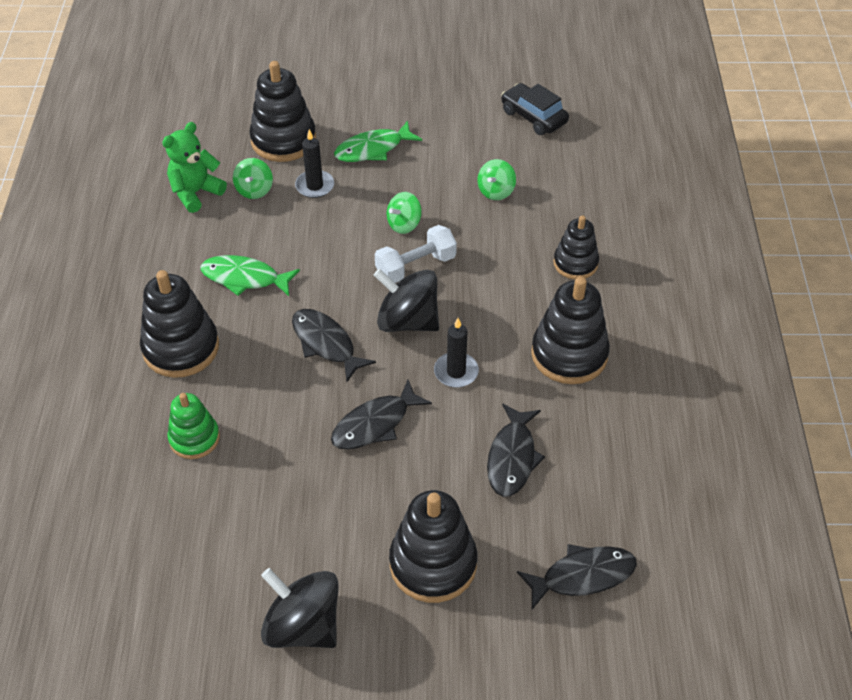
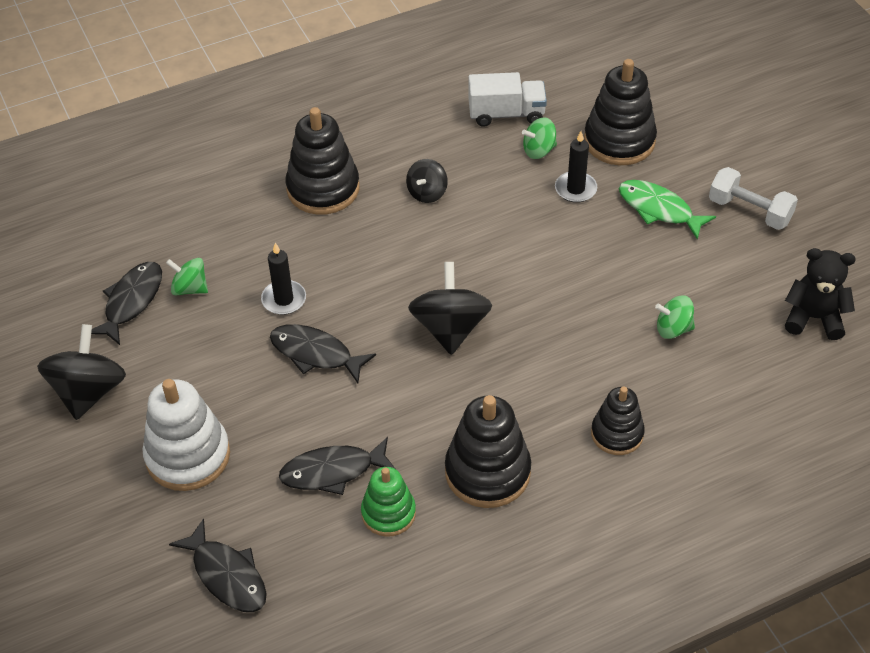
camera: 65 degrees right, 0 degrees up
(194, 438) = (234, 241): green stacking toy -> green stacking toy (388, 513)
(195, 193) = (506, 114): green teddy bear -> white truck
(245, 278) = (427, 193): green fish -> black spinning top
(326, 344) = (386, 281): black fish -> black fish (131, 301)
(404, 224) = (573, 275): green spinning top -> green spinning top (190, 288)
(415, 266) = (523, 306): white dumbbell -> white dumbbell (749, 211)
(433, 563) = (188, 456): black stacking toy -> white stacking toy
(456, 372) = (410, 389): black candle -> black candle (284, 299)
(533, 117) = (814, 318): black car -> black teddy bear

